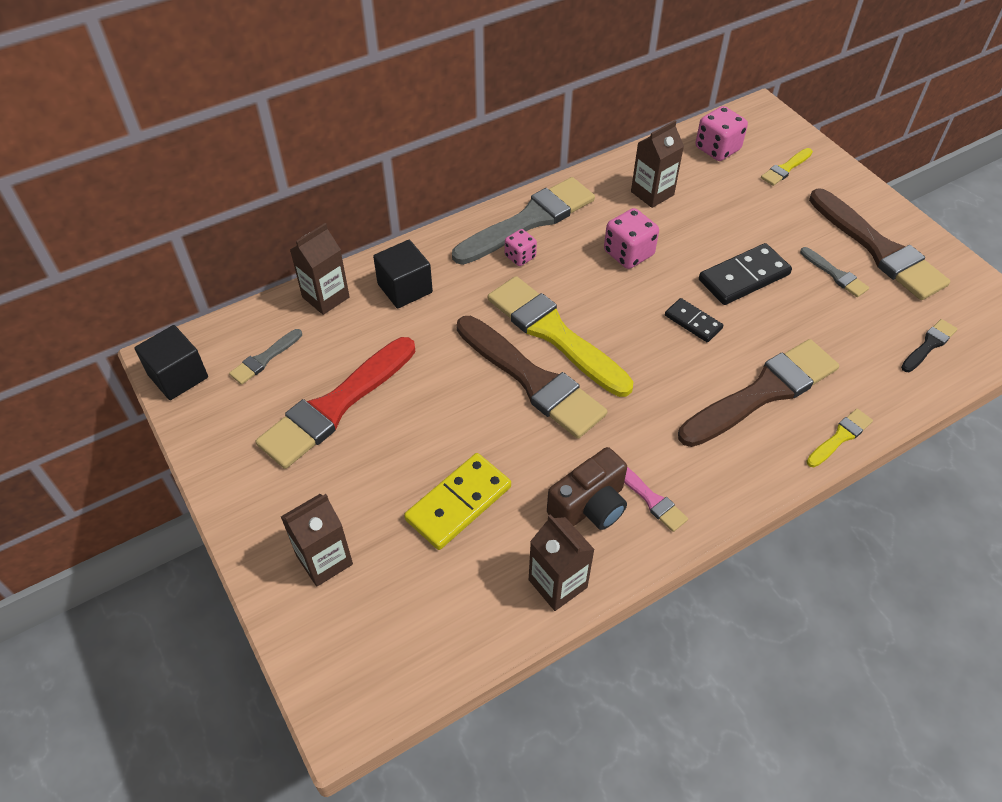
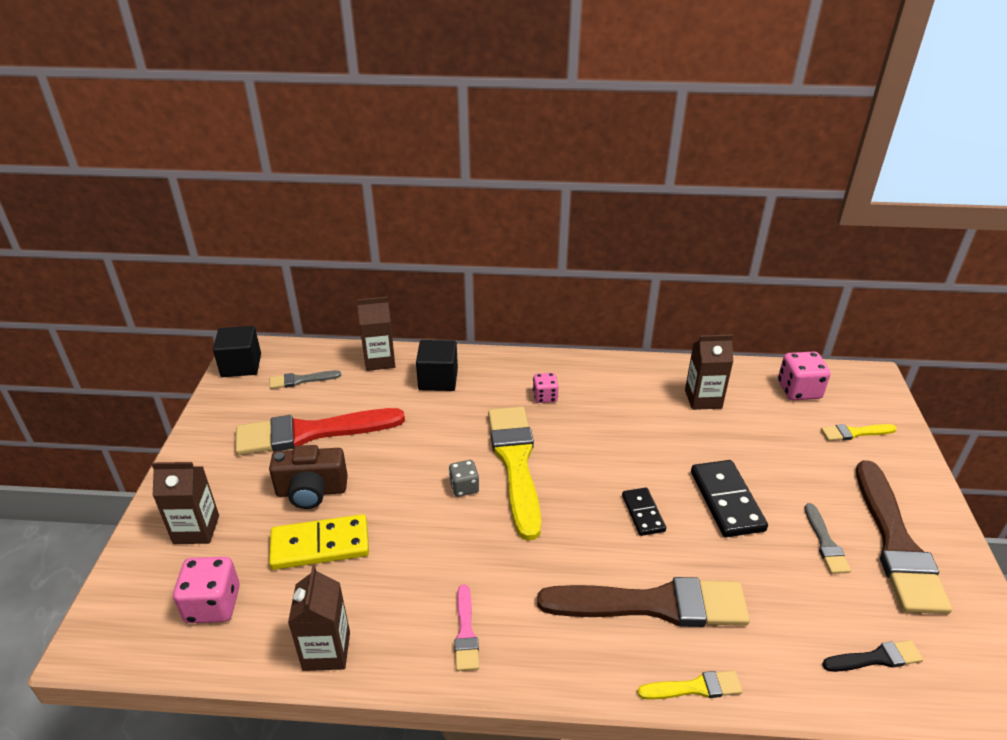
camera: 35 degrees right, 15 degrees down
(528, 221) = (576, 375): grey brush -> none
(531, 379) = (464, 487): brown brush -> grey dice
(589, 506) = (411, 607): brown camera -> brown camera (311, 491)
(628, 253) = (637, 434): pink dice -> pink dice (213, 605)
(743, 277) = (727, 501): black domino -> black domino turned 75 degrees clockwise

